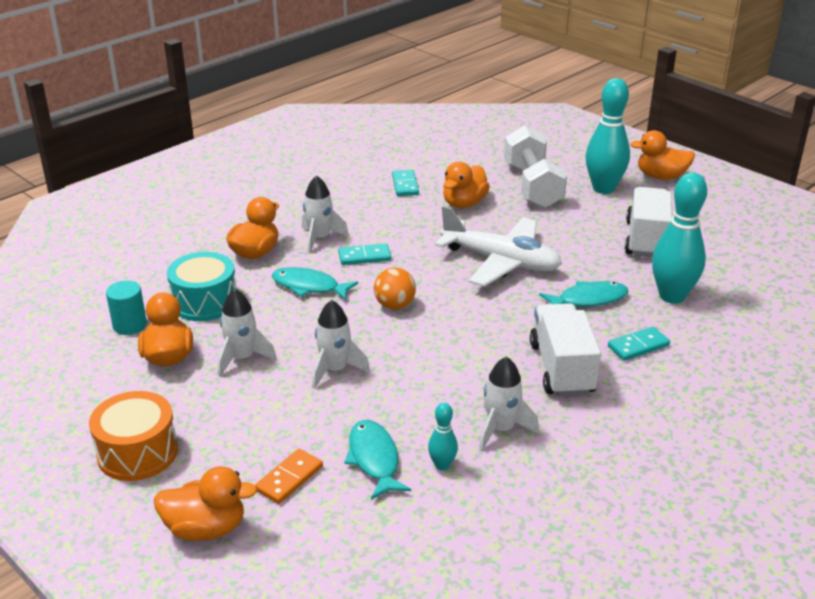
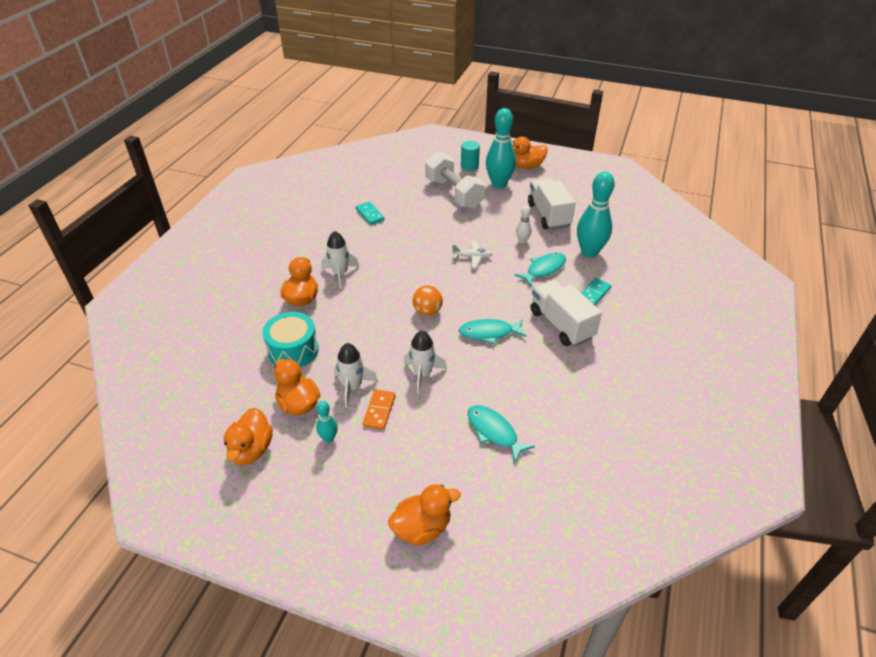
camera: 25 degrees left, 10 degrees up
(130, 325) = (250, 388): turquoise cylinder -> turquoise cylinder (469, 166)
(137, 452) = (331, 489): orange drum -> none
(289, 478) = (450, 467): orange domino -> orange domino (379, 410)
(309, 286) = (359, 314): turquoise fish -> turquoise fish (489, 333)
(364, 256) = (381, 279): turquoise domino -> none
(442, 465) = (538, 420): turquoise bowling pin -> turquoise bowling pin (329, 438)
(464, 203) = (419, 219): orange duck -> orange duck (251, 450)
(501, 262) = (472, 257): white plane -> white plane, size x0.45
(501, 429) = (555, 381): white rocket -> none
(584, 260) = (522, 241): none -> white bowling pin

